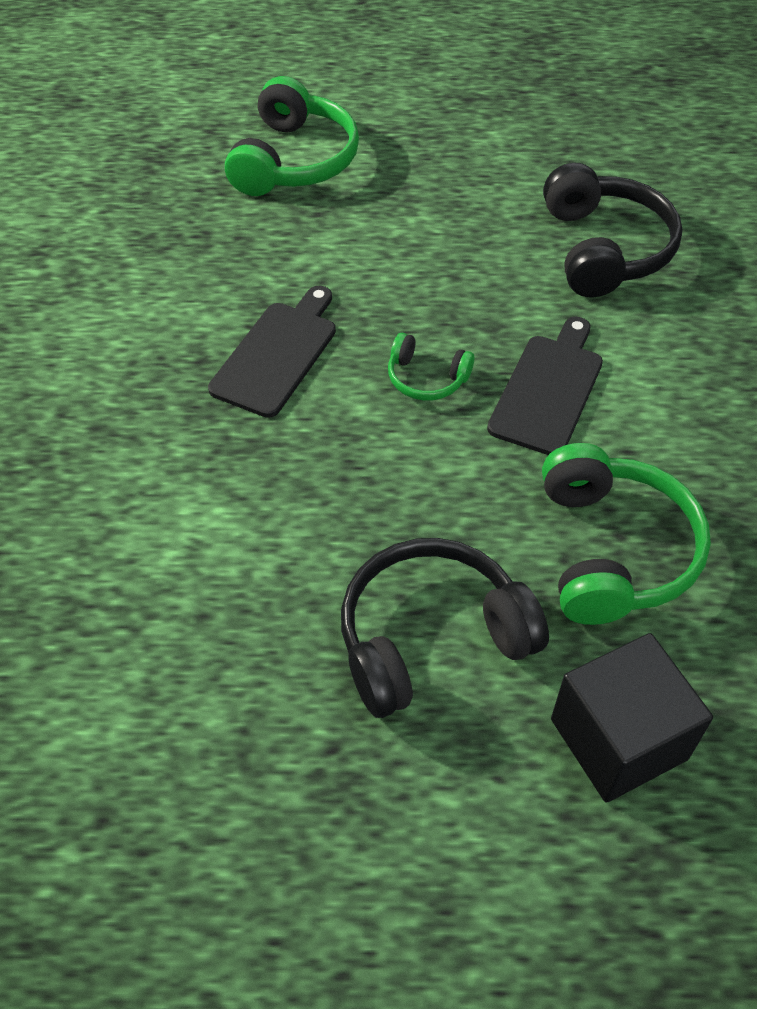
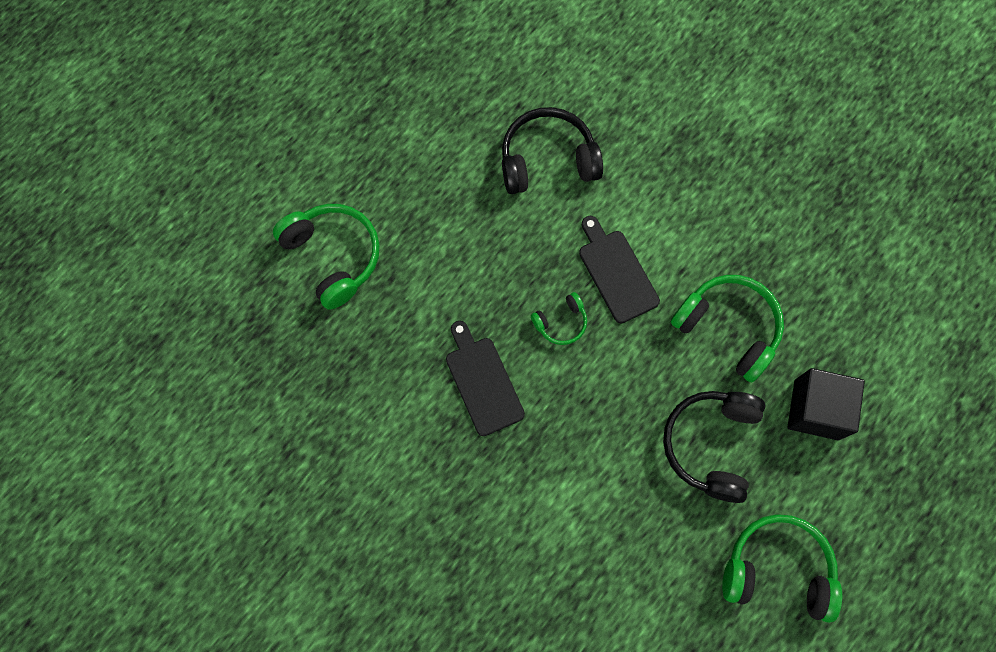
camera: 50 degrees left, 20 degrees up
(325, 854) = (777, 569): none -> green headphones
(605, 249) = (547, 160): black headphones -> black headphones turned 45 degrees counterclockwise

